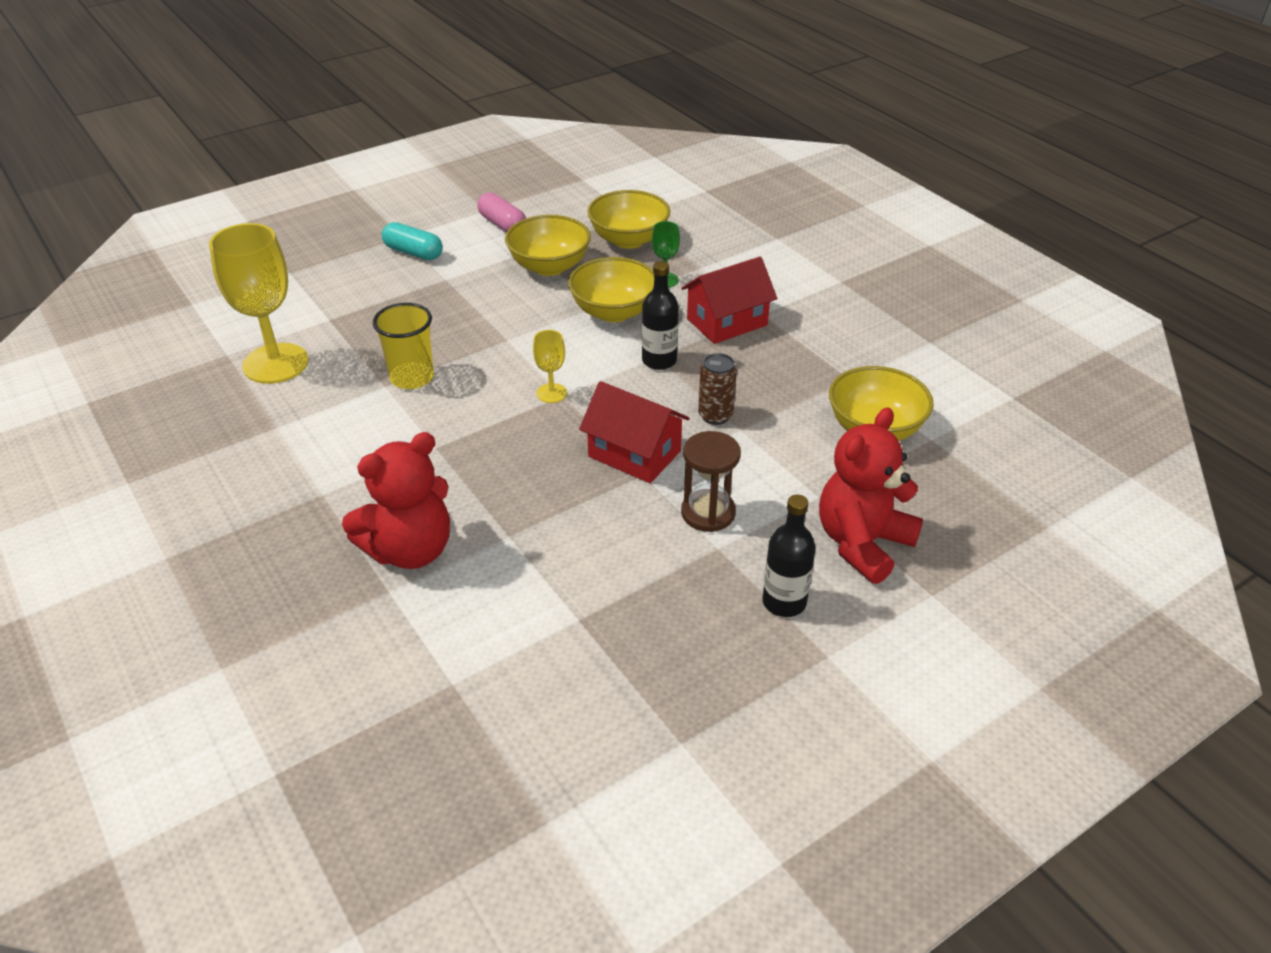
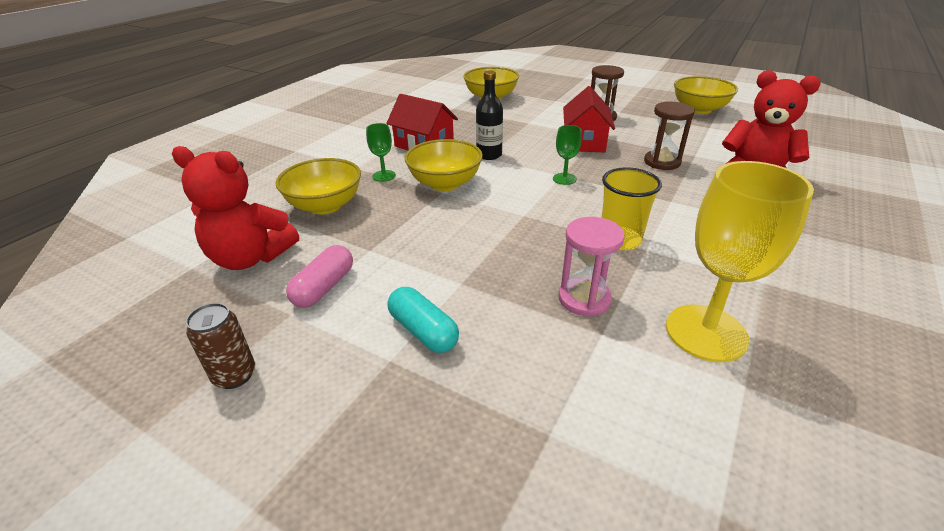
camera: 115 degrees left, 5 degrees down
(367, 326) = (584, 299): none -> pink hourglass
(413, 252) = (423, 331): turquoise capsule -> turquoise capsule turned 45 degrees counterclockwise
(519, 492) = (662, 162): none -> brown hourglass
(549, 266) = (396, 231): yellow bowl -> yellow bowl (699, 109)
(551, 393) = (564, 179): yellow goblet -> green goblet
(715, 416) = (524, 130): brown can -> brown can (234, 375)
(784, 602) = (629, 96): black bottle -> none
(862, 543) = (573, 90): red teddy bear -> red teddy bear (250, 258)

